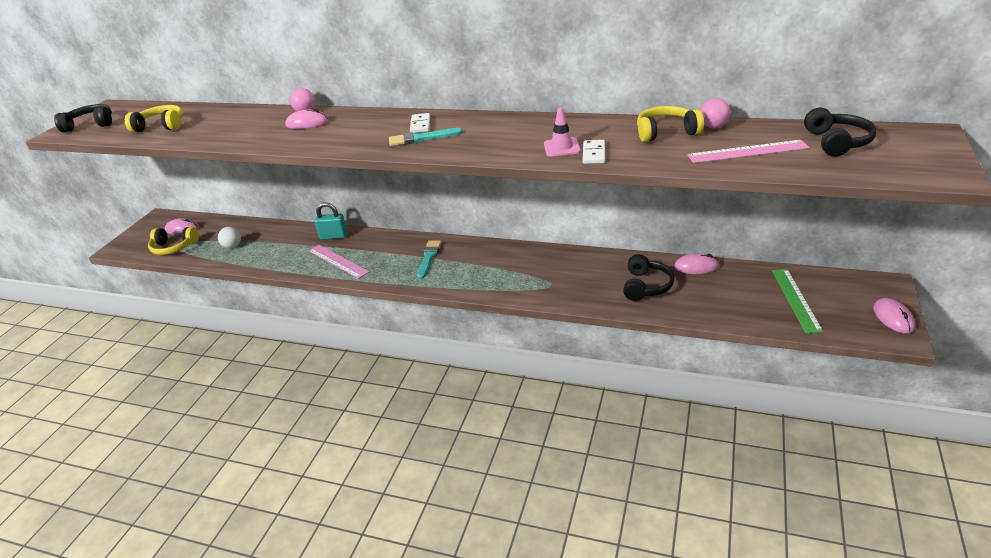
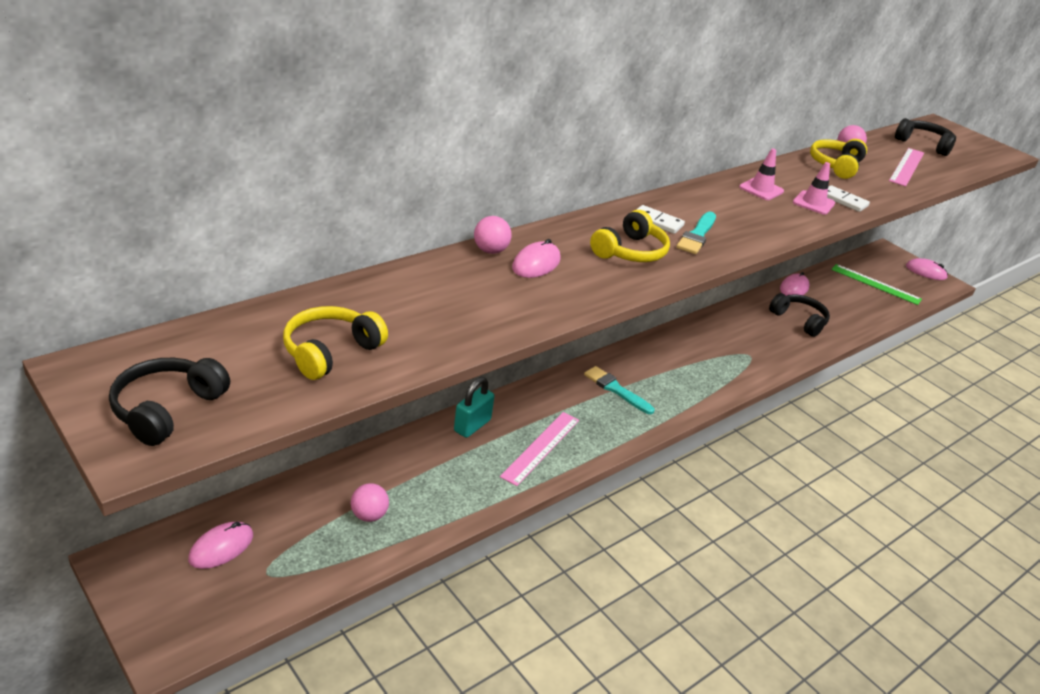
camera: 65 degrees left, 0 degrees up
(174, 247) = (277, 576): yellow headphones -> yellow headphones (630, 251)
(232, 246) = (369, 515): white ball -> pink ball
(338, 261) = (540, 447): pink ruler -> pink ruler turned 45 degrees counterclockwise
(546, 129) = (761, 189): none -> pink traffic cone

